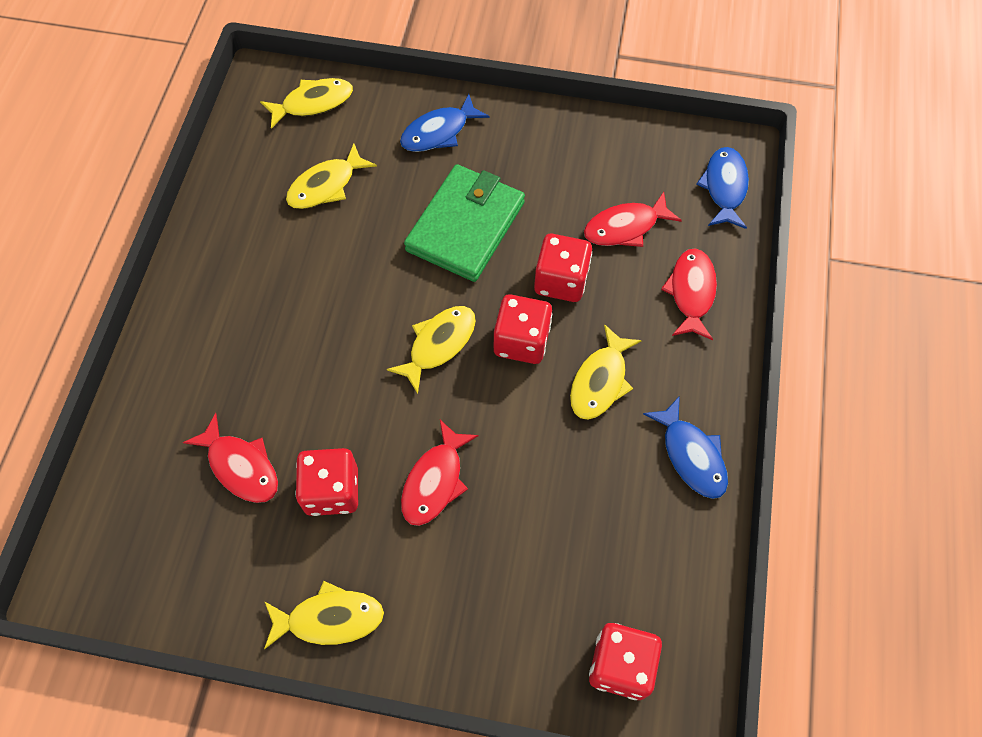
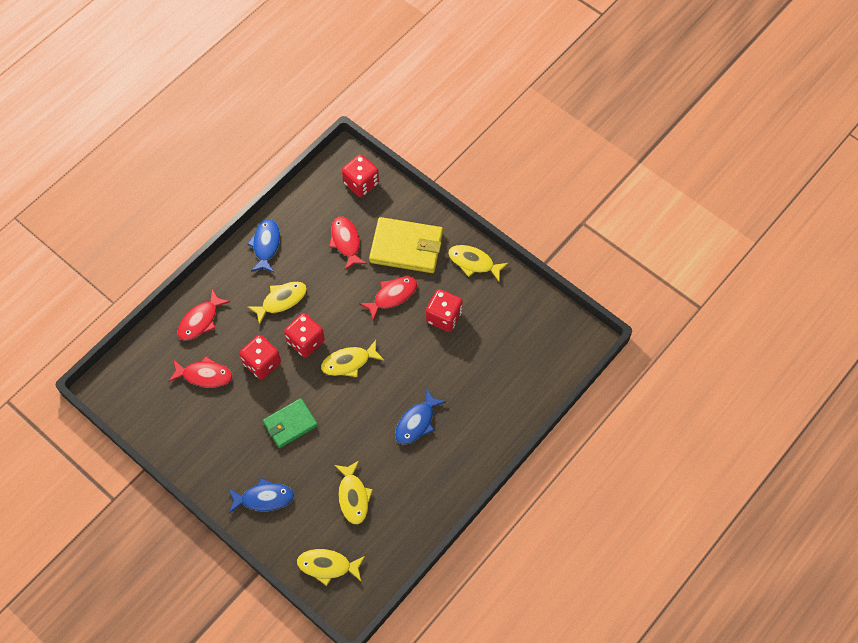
camera: 150 degrees left, 0 degrees up
(241, 466) = (482, 352): red fish -> red fish (346, 242)
(326, 185) = (353, 496): yellow fish -> yellow fish turned 90 degrees clockwise
(463, 581) = (406, 247): none -> yellow wallet
(465, 226) = (290, 424): green wallet -> green wallet, size x0.64
(724, 187) = (131, 369): blue fish -> blue fish (417, 422)

